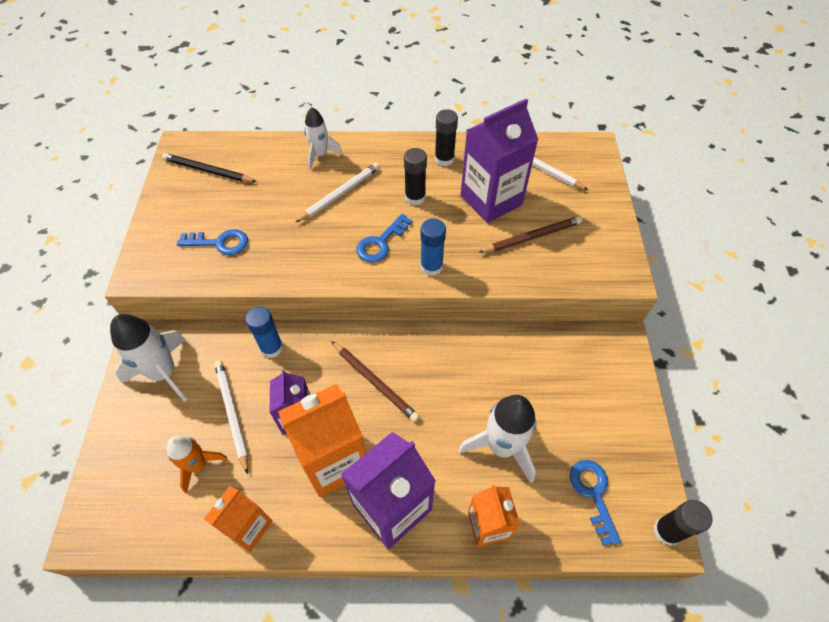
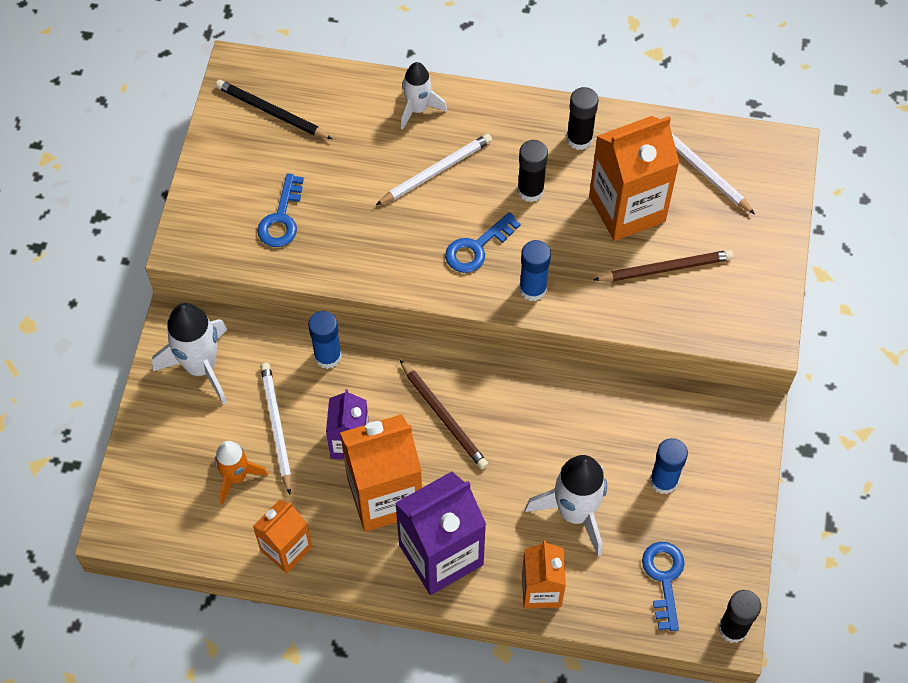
camera: 10 degrees right, 5 degrees up
(220, 243) = (281, 218): blue key -> blue key turned 90 degrees clockwise
(491, 200) = (627, 209): purple carton -> orange carton
(568, 406) = (663, 481): none -> blue glue stick

